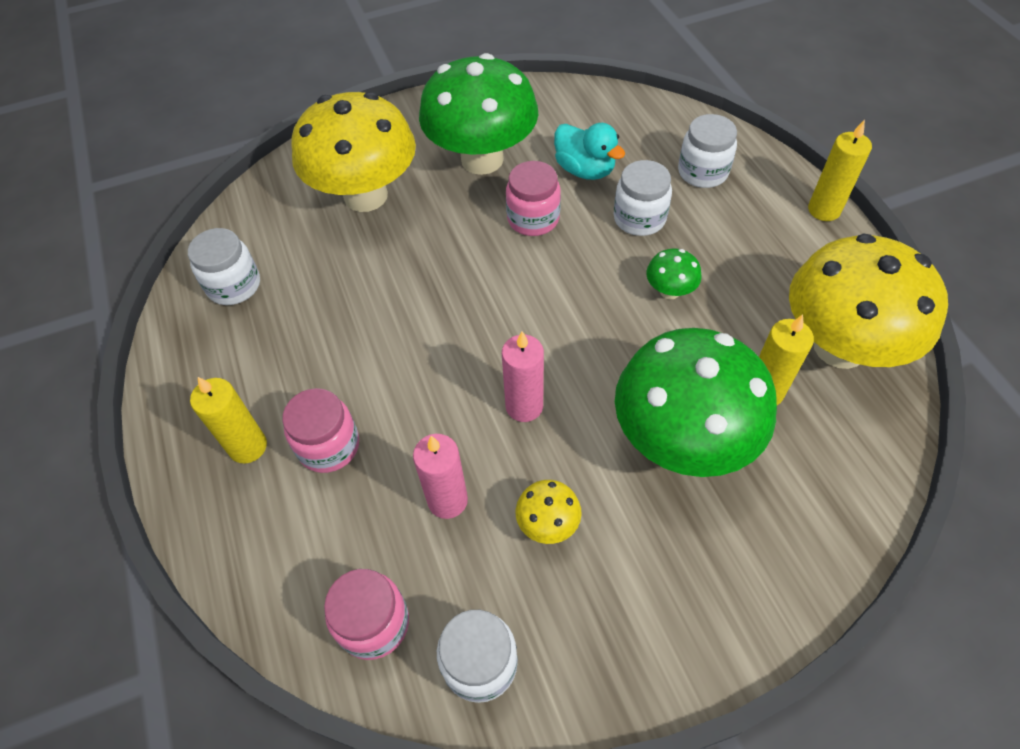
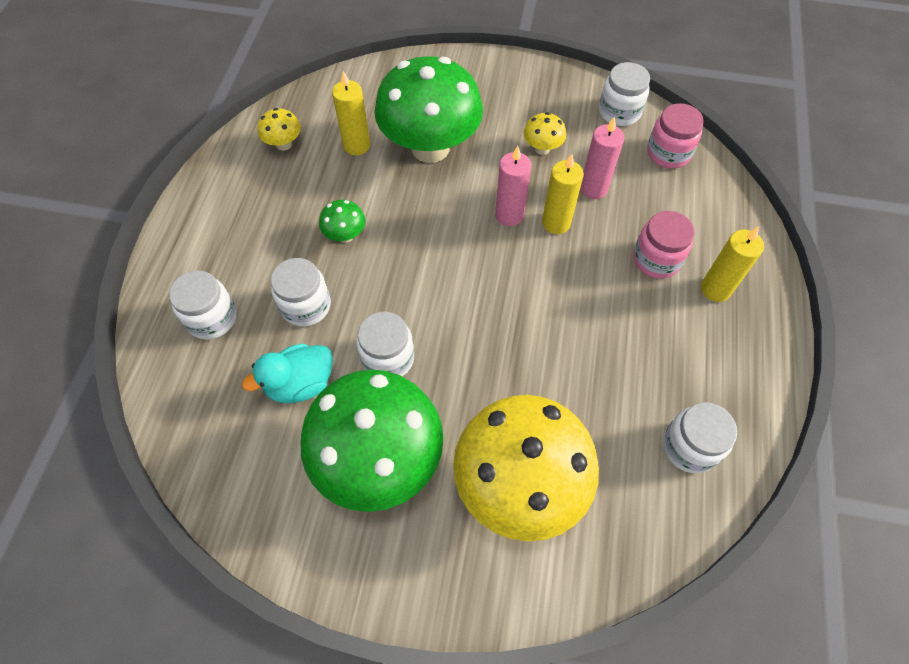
camera: 150 degrees left, 5 degrees up
(533, 219) = (388, 358): pink jar -> white jar
(585, 170) = (300, 384): turquoise duck -> turquoise duck turned 105 degrees counterclockwise
(824, 210) = (171, 231): yellow candle -> yellow candle (556, 223)
(839, 347) = (284, 144): yellow mushroom -> yellow mushroom, size x0.41

